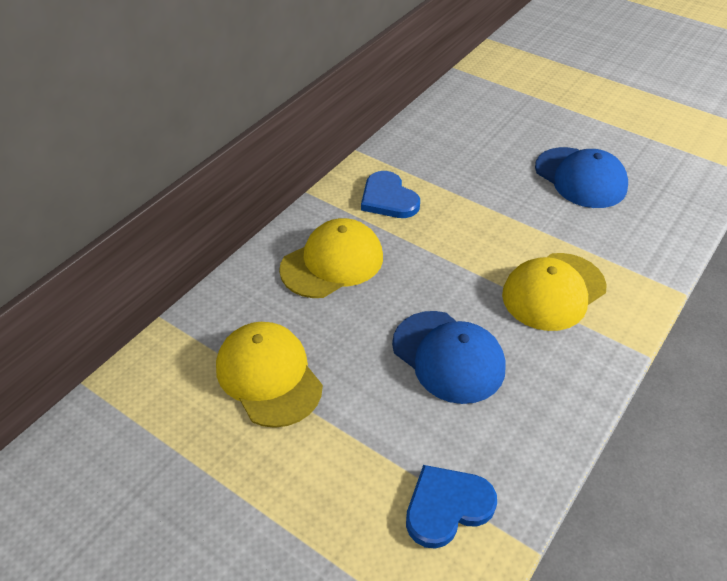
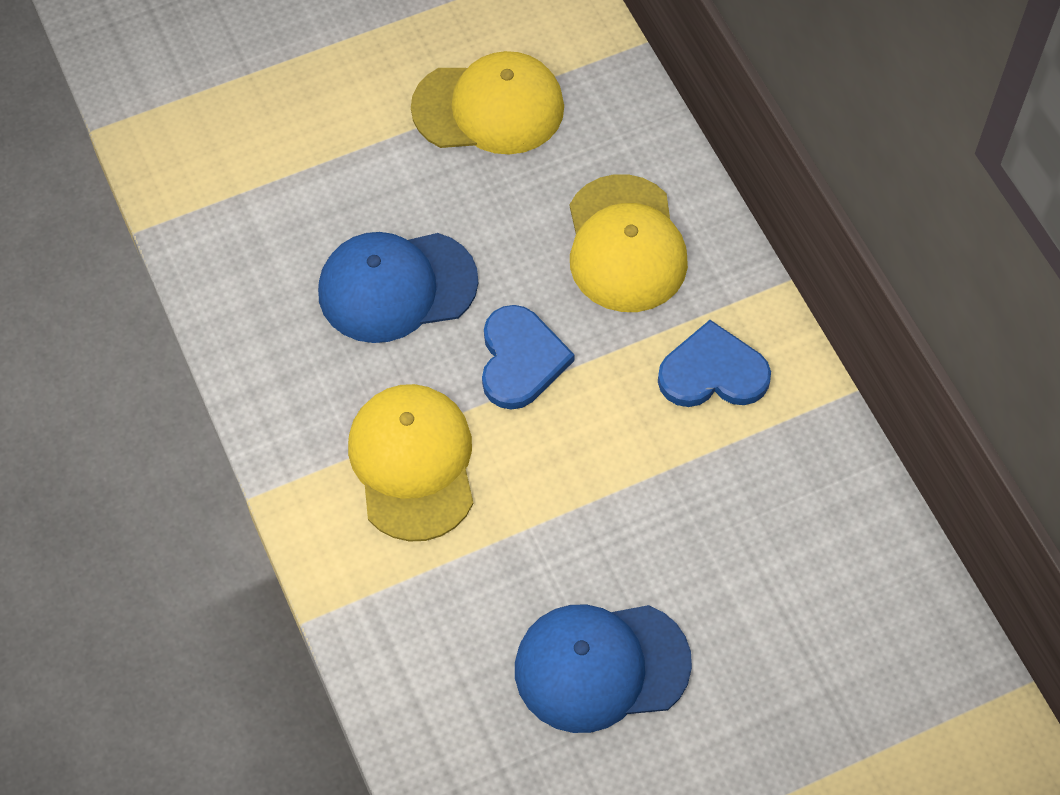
camera: 120 degrees right, 15 degrees up
(447, 506) = (230, 185): blue heart -> blue heart (520, 360)

